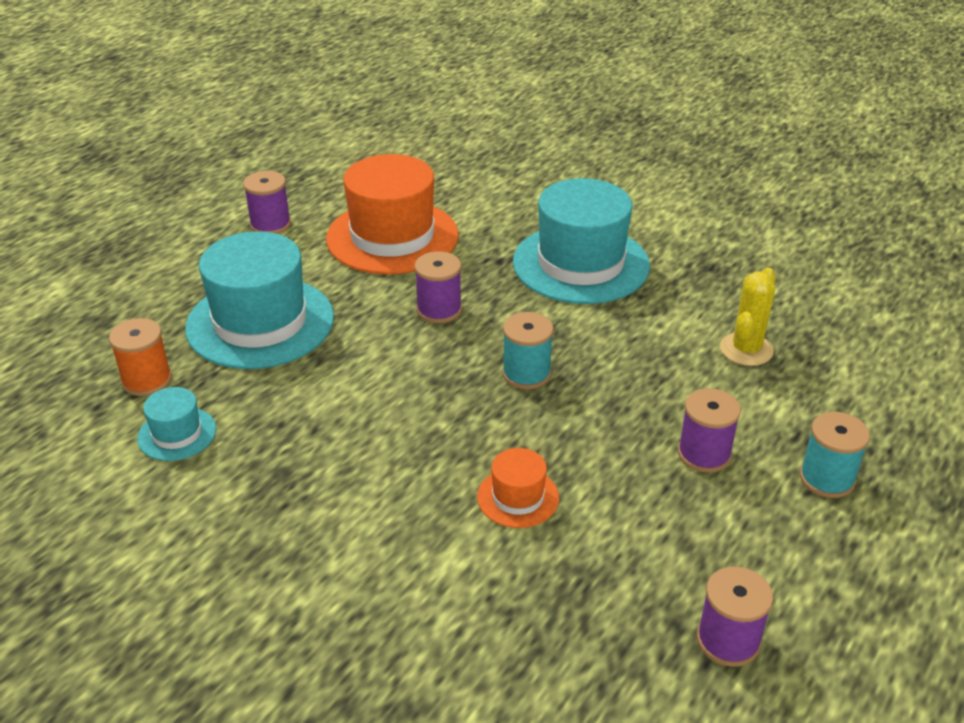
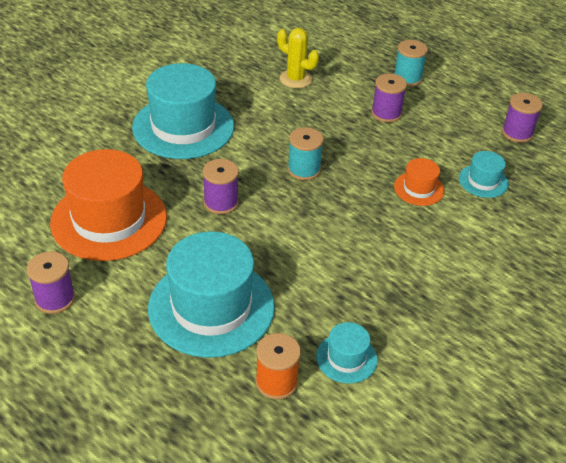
camera: 85 degrees left, 5 degrees up
(561, 581) = (483, 181): none -> turquoise hat

